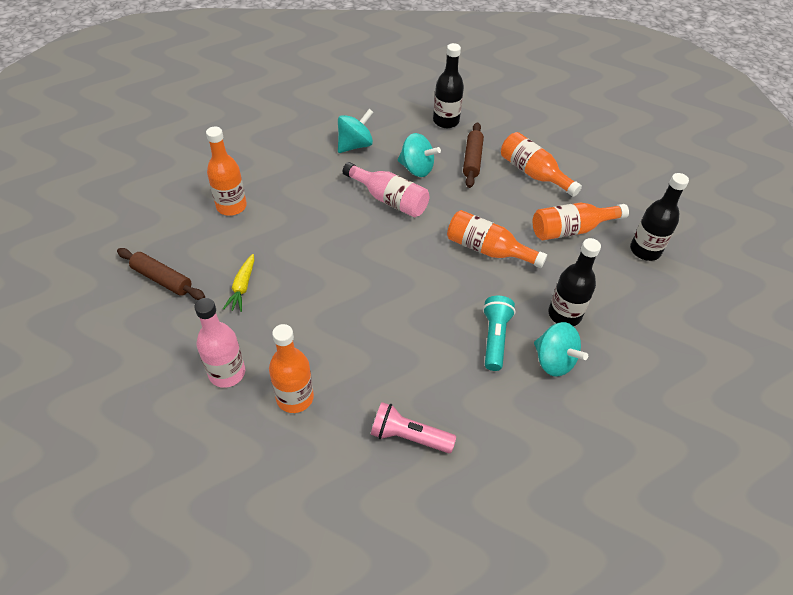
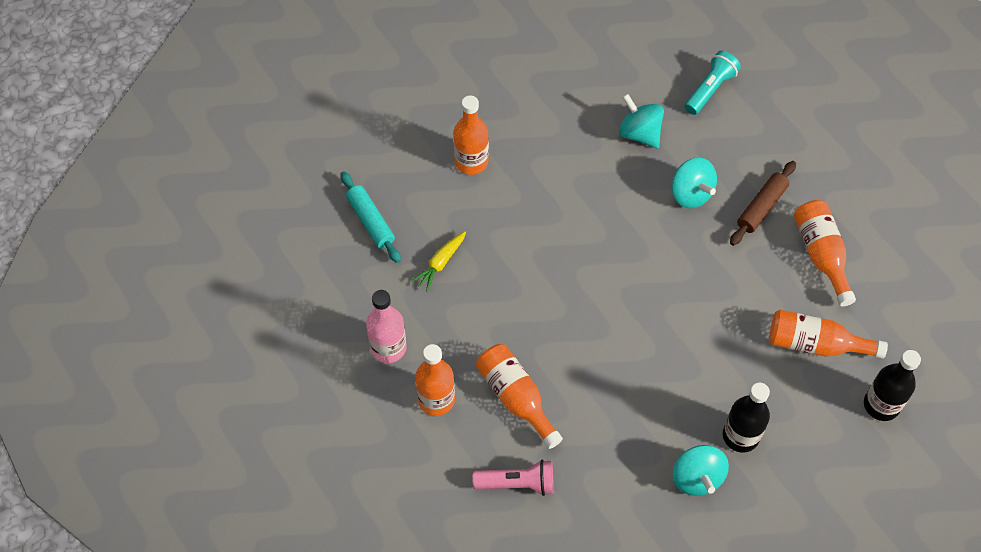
camera: 30 degrees right, 10 degrees up
(162, 279) = (371, 221): brown rolling pin -> turquoise rolling pin
(355, 145) = (639, 133): turquoise spinning top -> turquoise spinning top turned 120 degrees counterclockwise
(389, 199) = (638, 221): pink bottle -> none
(409, 436) = (517, 483): pink flashlight -> pink flashlight turned 135 degrees clockwise
(446, 121) = (763, 140): black bottle -> none
(487, 249) = (708, 328): orange bottle -> orange bottle (516, 397)
(495, 338) = (653, 428): turquoise flashlight -> turquoise flashlight (710, 89)

